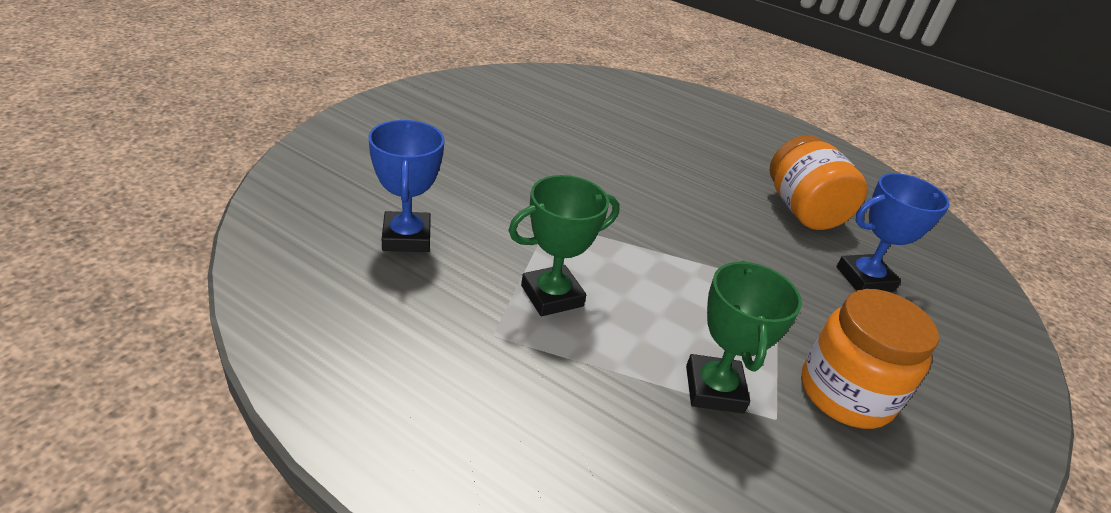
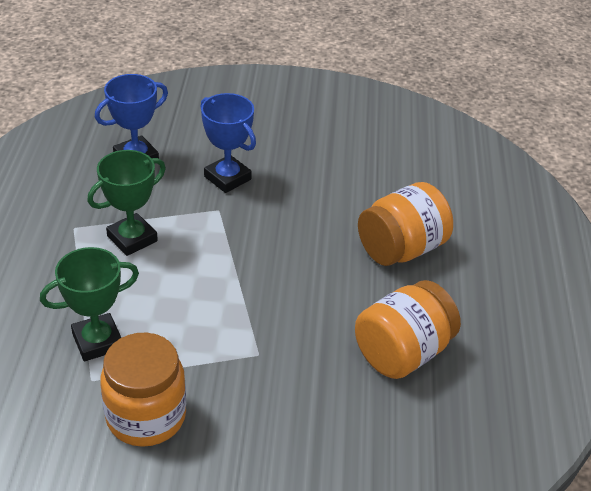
camera: 65 degrees right, 5 degrees up
(552, 296) = (132, 238): green trophy -> green trophy turned 75 degrees counterclockwise
(677, 158) = (401, 249): none -> orange jar
(864, 279) = (323, 414): blue trophy -> blue trophy (227, 178)

